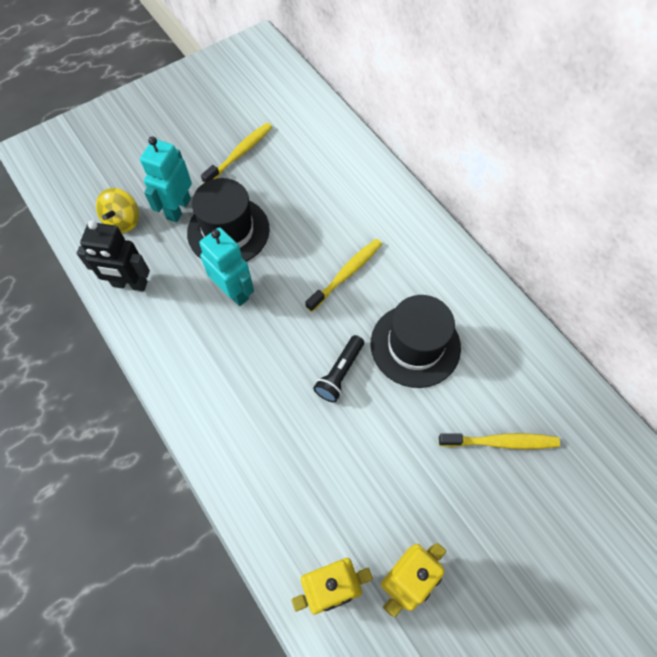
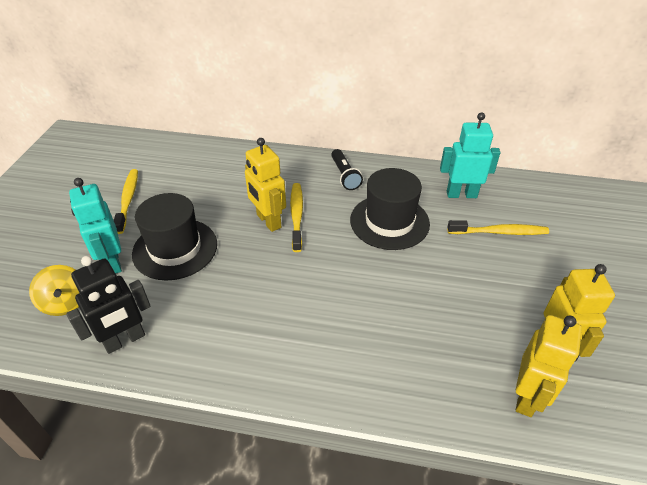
camera: 45 degrees left, 20 degrees down
(234, 291) = (226, 281): turquoise robot -> turquoise robot (461, 194)
(319, 261) = (268, 221): none -> yellow robot
(340, 373) = (364, 271): black flashlight -> black flashlight (345, 175)
(500, 442) = (499, 232): yellow toothbrush -> yellow toothbrush turned 45 degrees clockwise

